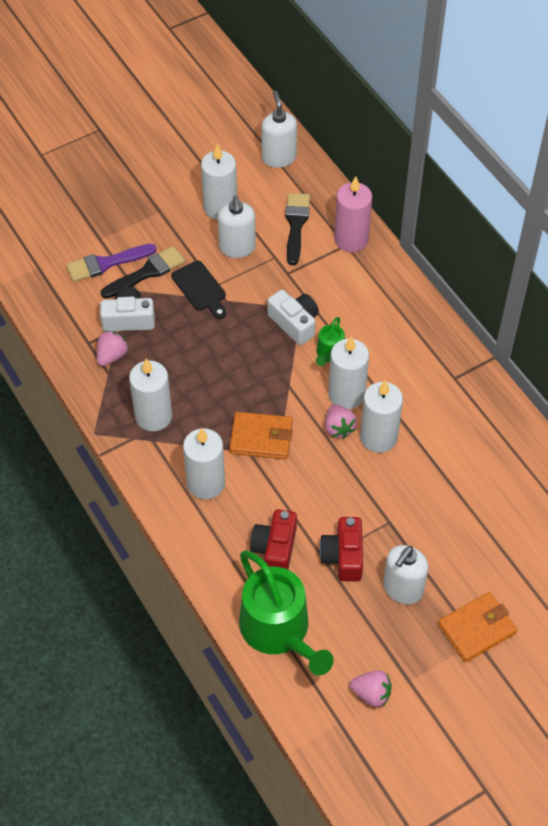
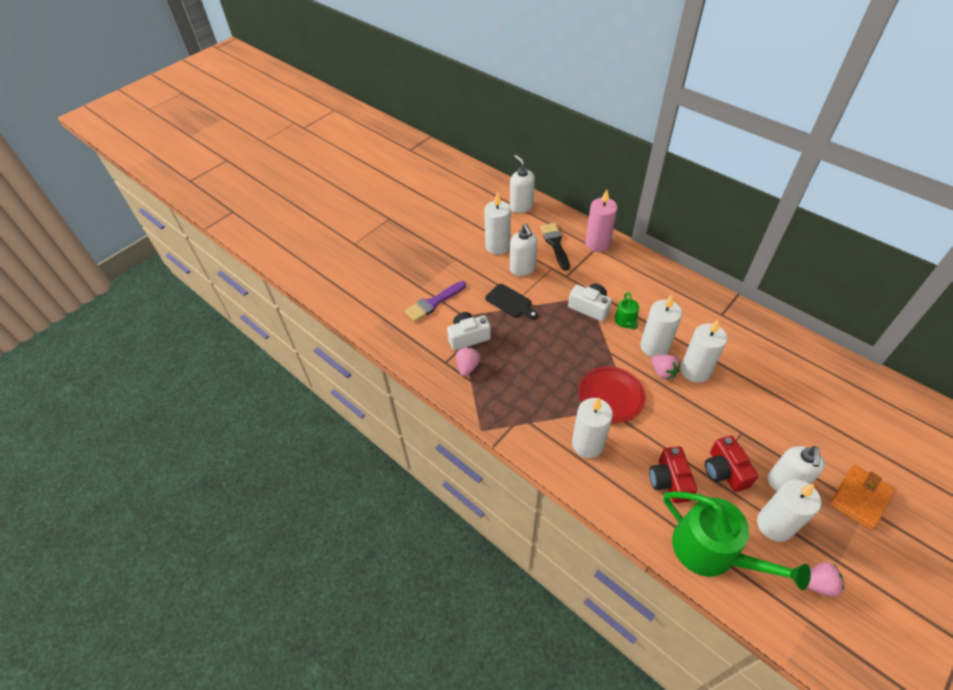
camera: 15 degrees left, 5 degrees down
(147, 272) = (466, 301): black brush -> none
(153, 416) = (521, 403): white candle -> white candle (774, 525)
(261, 438) = (611, 396): orange wallet -> red plate

